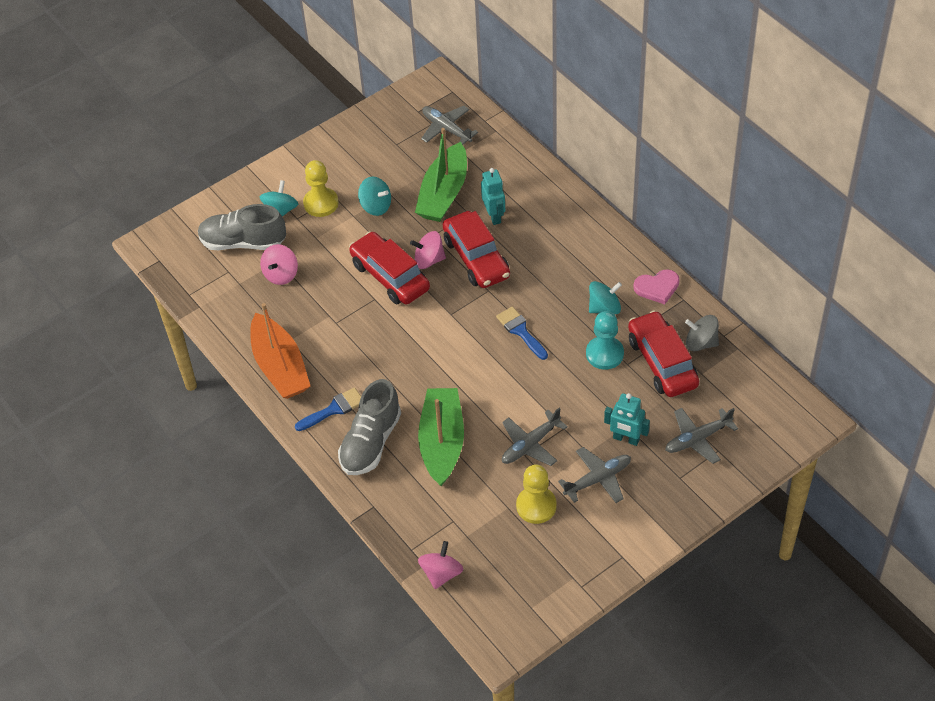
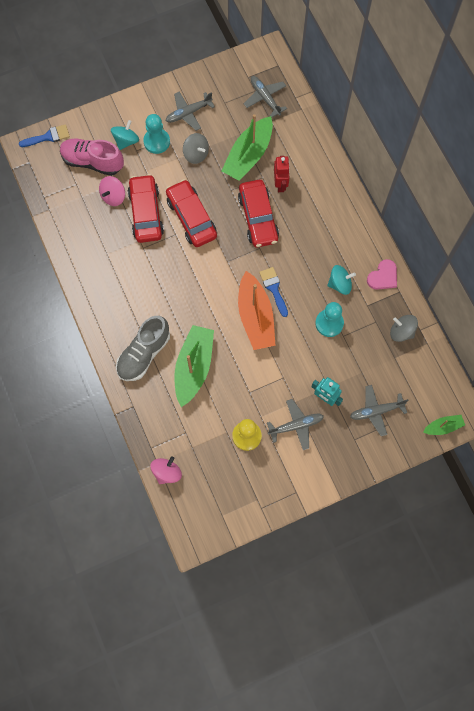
camera: 10 degrees right, 20 degrees up
(243, 242) = (92, 162): grey shoe -> pink shoe
(280, 367) = (95, 275): orange boat -> orange boat (255, 317)
(321, 203) = (156, 142): yellow pawn -> turquoise pawn
(334, 409) = (124, 320): blue brush -> blue brush (48, 137)
(376, 206) = (196, 154): turquoise spinning top -> grey spinning top
(429, 260) = (223, 211): pink spinning top -> none
(494, 216) = (280, 184): turquoise robot -> red robot
(530, 444) = (256, 385): grey plane -> grey plane (188, 113)
(657, 287) = (383, 276): pink heart -> pink heart turned 45 degrees counterclockwise
(662, 362) = (369, 341): red car -> red car (146, 213)
(790, 437) = (443, 427): none -> green boat

